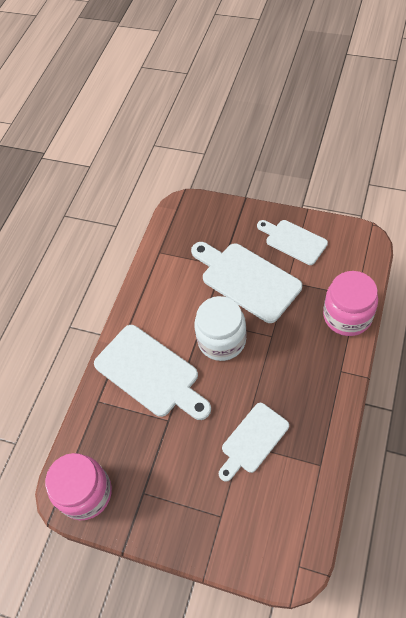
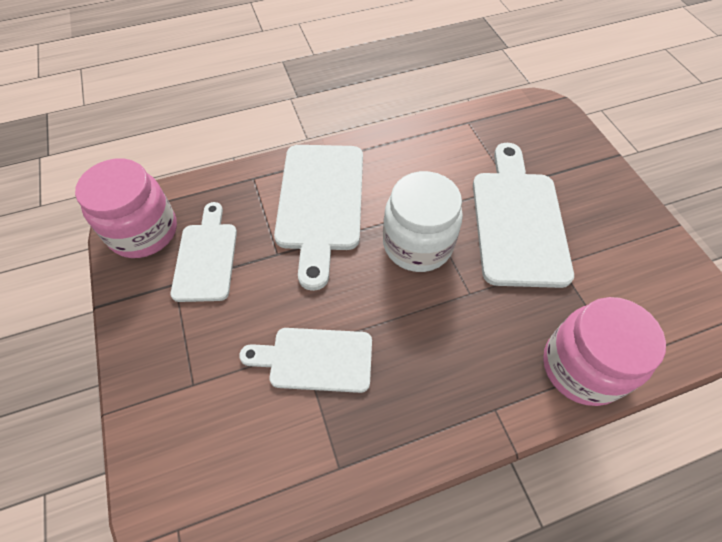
camera: 45 degrees right, 0 degrees up
(293, 241) = (620, 236): white cutting board -> white cutting board (206, 257)

